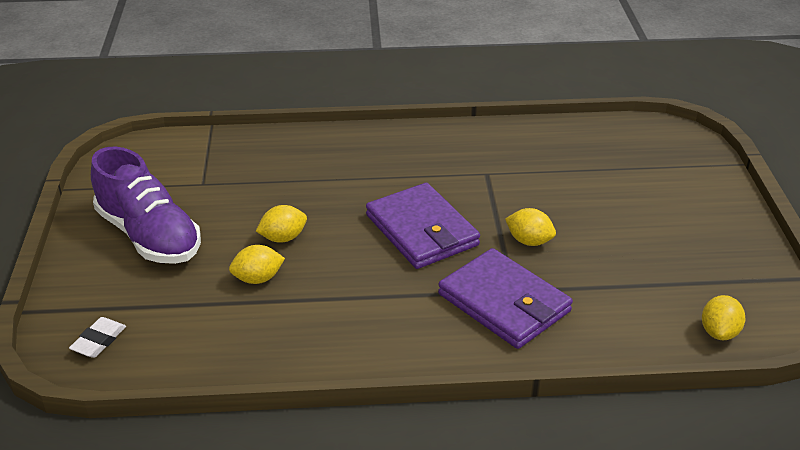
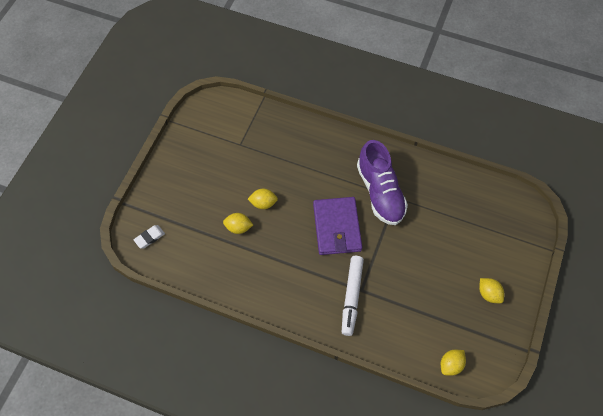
camera: 25 degrees right, 25 degrees up
(149, 236) = (198, 174): purple shoe -> purple shoe (380, 192)
(504, 303) = (351, 297): purple wallet -> white marker
(529, 241) = (389, 259): yellow lemon -> yellow lemon (489, 294)

